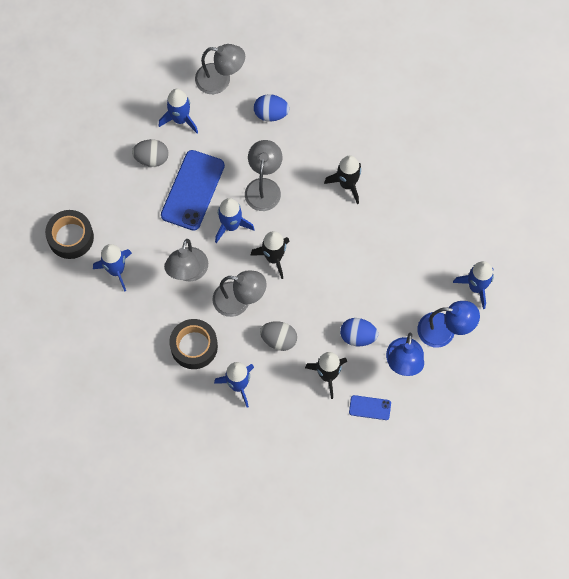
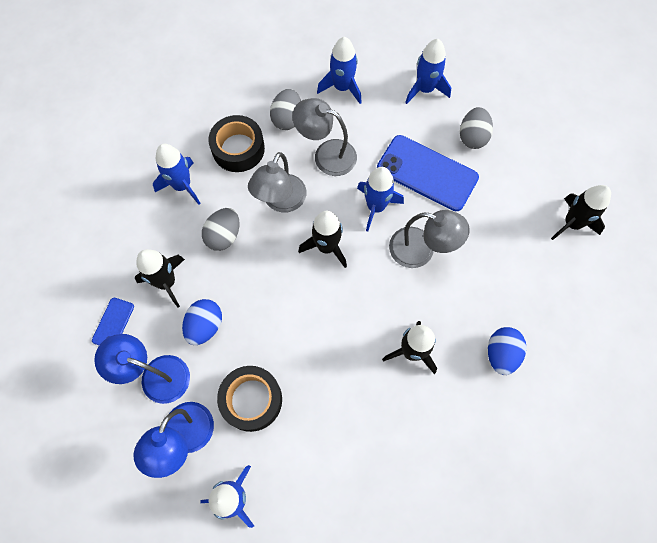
camera: 100 degrees right, 0 degrees up
(70, 237) = (388, 51): black tape -> black tape (251, 400)
(156, 311) = (287, 119): none -> grey egg
(180, 119) = (521, 172): blue rocket -> blue rocket (425, 89)
(220, 80) = (572, 223): grey lamp -> black rocket
(271, 114) = (521, 275): blue egg -> blue egg (501, 354)

